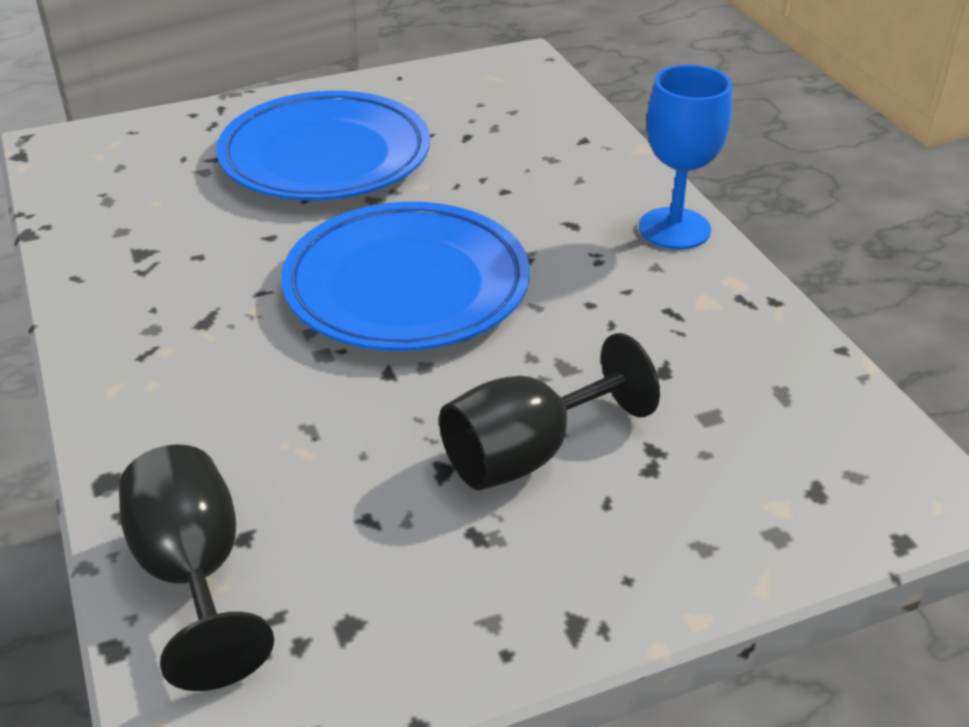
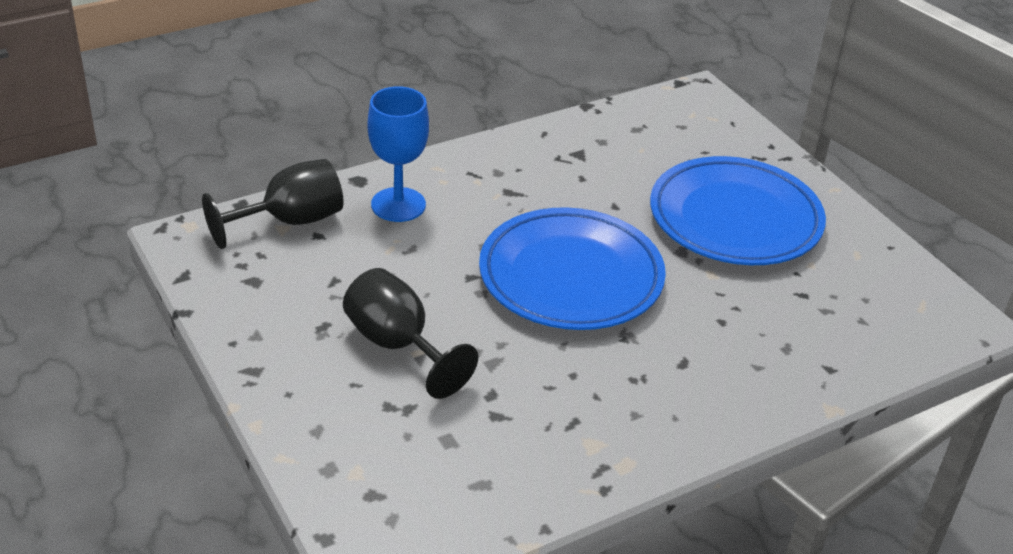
camera: 80 degrees right, 0 degrees up
(674, 229) = (697, 427): blue goblet -> blue goblet (398, 205)

